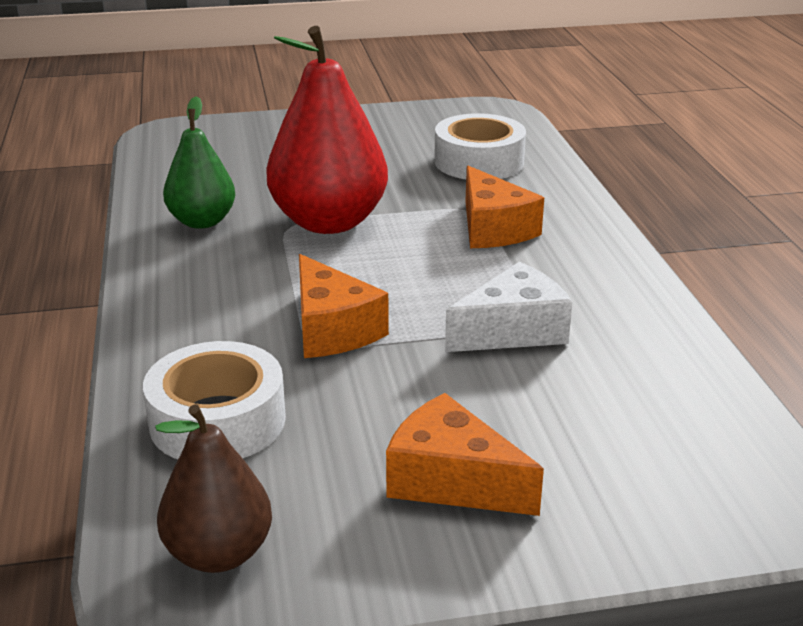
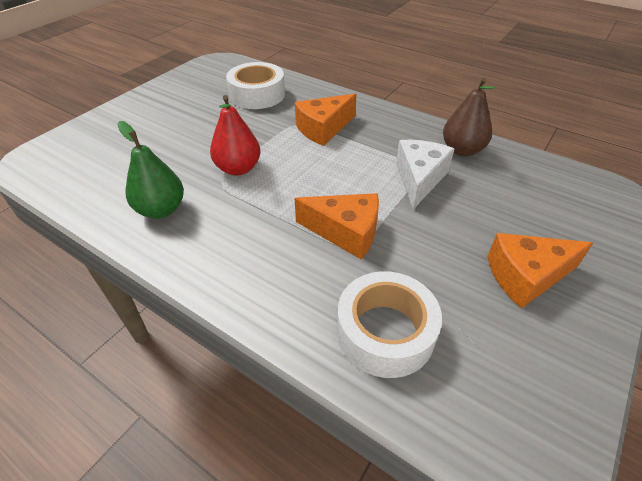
camera: 45 degrees left, 15 degrees up
(219, 553) = (520, 412): brown pear -> brown pear (462, 150)
(329, 222) = (238, 168): red pear -> red pear, size x0.59
(493, 228) = (323, 129): orange cheese -> orange cheese turned 120 degrees clockwise

